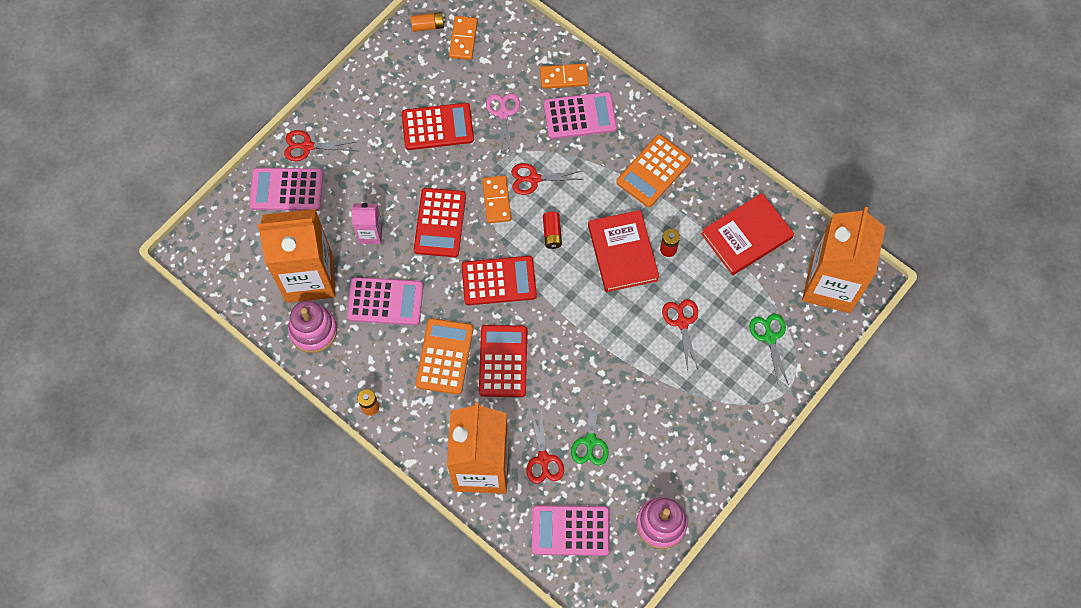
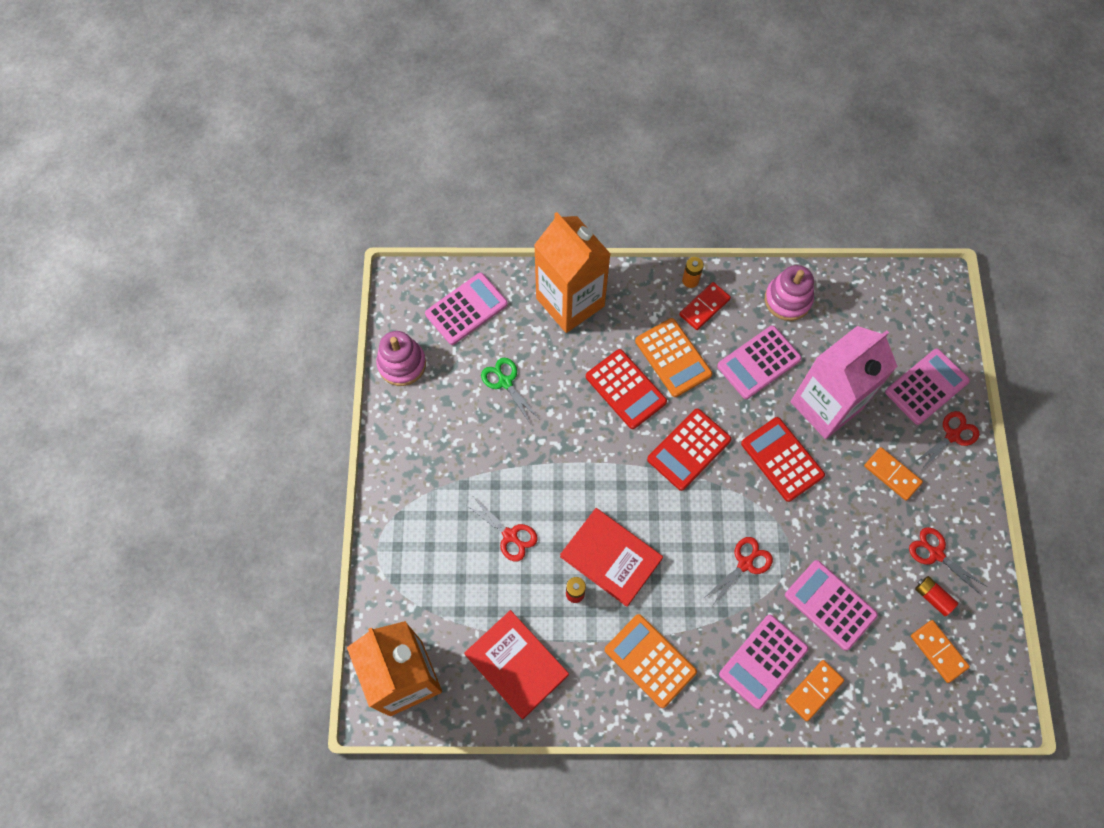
camera: 140 degrees right, 0 degrees up
(309, 277) = (833, 334): orange carton -> none
(370, 233) = (826, 405): pink carton -> pink carton, size x2.17
(381, 376) = (704, 307): none -> red domino
(428, 26) = (982, 637): orange battery -> none
(437, 127) = (870, 543): red calculator -> none
(496, 200) = (757, 517): orange domino -> orange domino (892, 474)
(503, 113) = (830, 605): pink scissors -> pink calculator
(543, 459) = (529, 342): red scissors -> red scissors (936, 554)
(552, 233) = (684, 526): red battery -> red battery (932, 597)
(653, 171) = (650, 660): orange calculator -> orange calculator turned 45 degrees counterclockwise
(746, 236) = (516, 665): red book -> red book turned 60 degrees counterclockwise
(769, 337) = (425, 582): green scissors -> none

